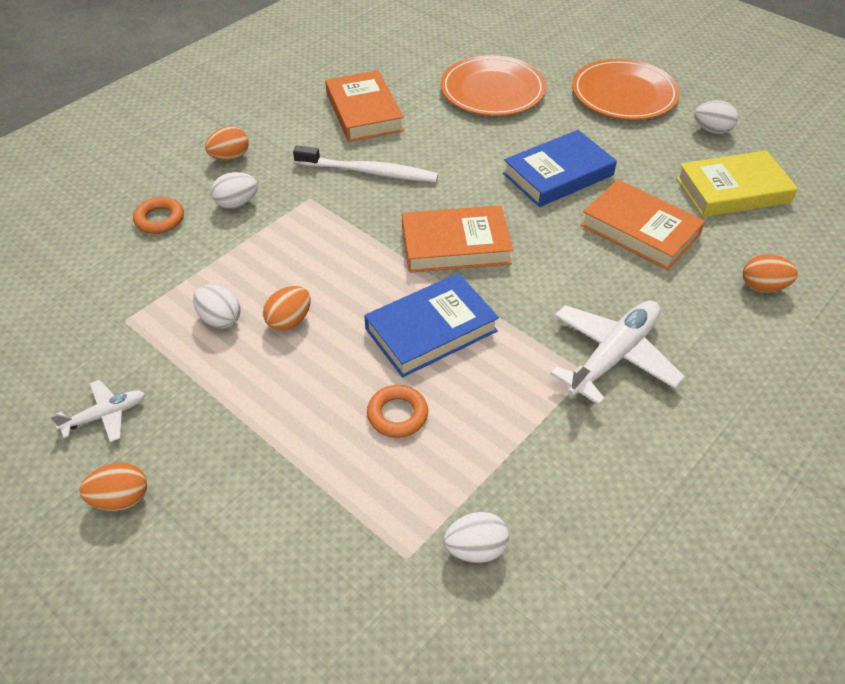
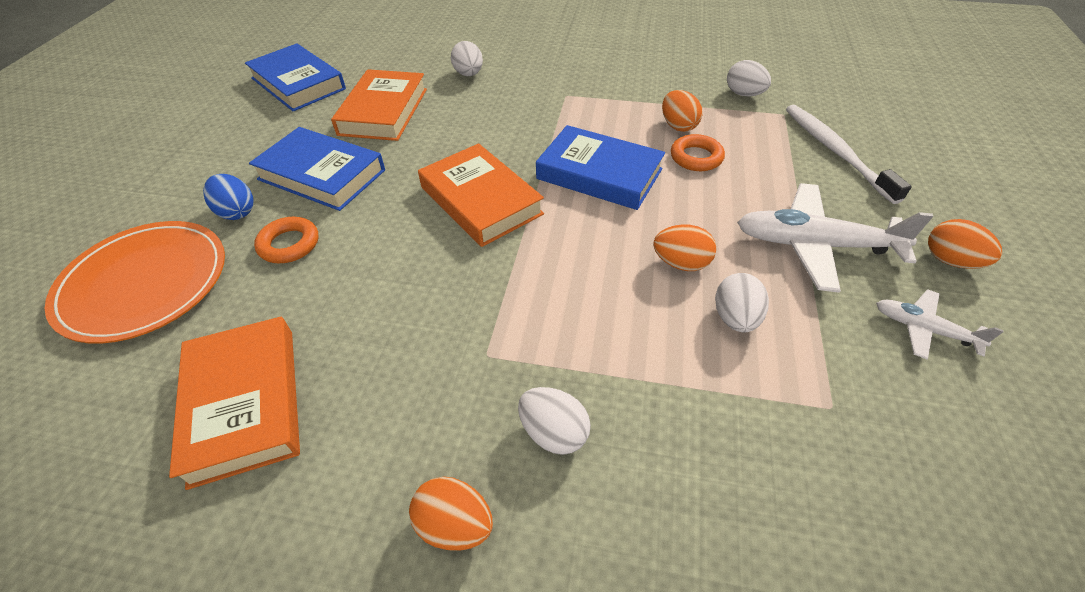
camera: 120 degrees left, 0 degrees up
(160, 219) = (660, 516): orange ring -> orange ring (289, 244)
(364, 112) = (244, 403): orange book -> orange book turned 60 degrees counterclockwise
(369, 172) = (397, 322): white toothbrush -> white toothbrush (835, 151)
(540, 130) = (237, 212): none -> blue egg
(613, 356) = (539, 89): white plane -> white plane (815, 245)
(624, 94) = (134, 175): orange plate -> none
(712, 130) = (200, 110): white egg -> white egg (468, 74)
(732, 190) = (298, 83): yellow book -> blue book
(763, 287) = (415, 53): orange egg -> orange egg (678, 126)

